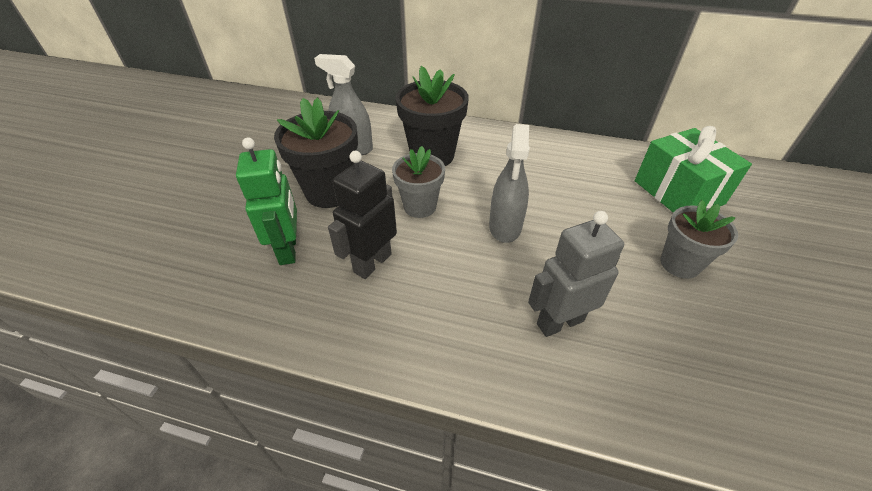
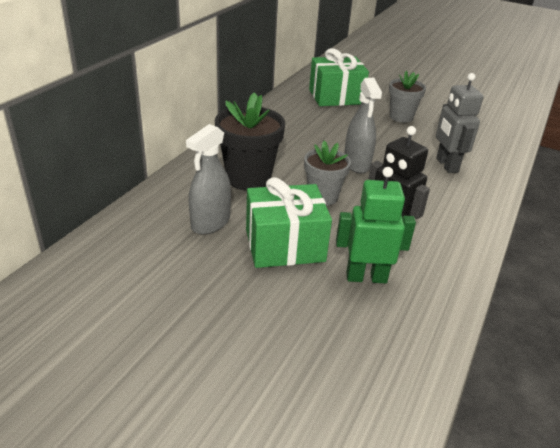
camera: 80 degrees left, 10 degrees down
(330, 192) = (285, 245): black flower pot -> green gift
(505, 226) = (357, 164): grey spray bottle -> grey spray bottle turned 60 degrees clockwise

